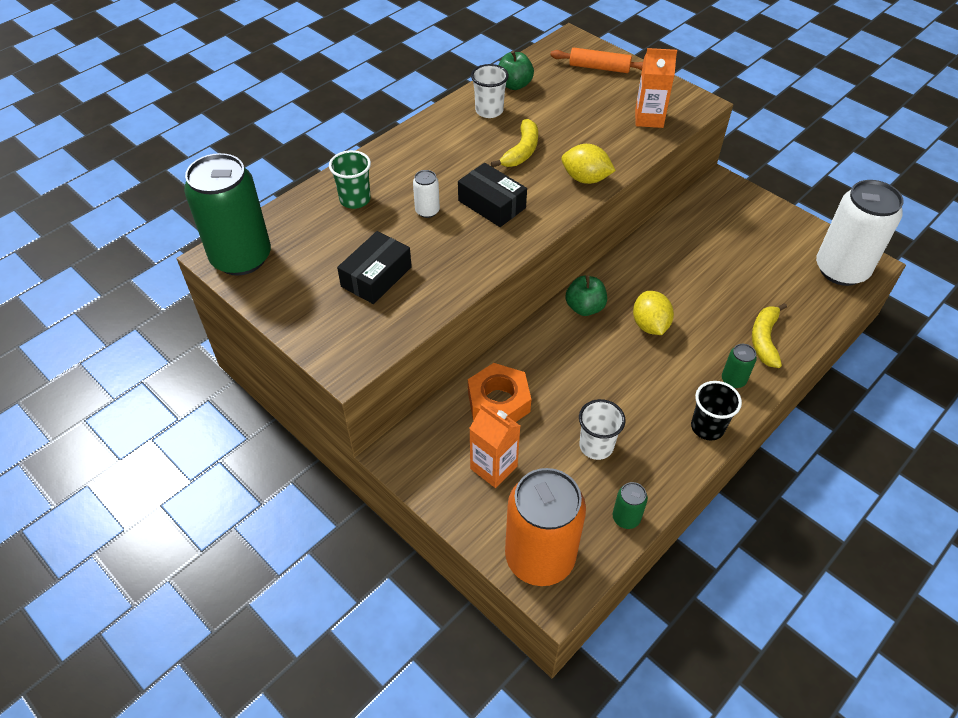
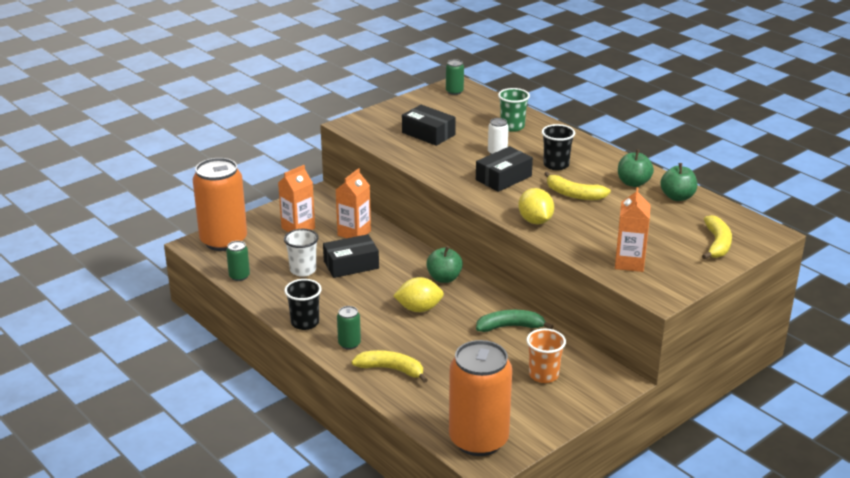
camera: 95 degrees right, 20 degrees down
(241, 257) = (454, 91): green can -> green can, size x0.42
(455, 164) = (556, 165): none -> black cup
(489, 111) = (633, 183): white cup -> green apple
(498, 402) = (354, 233): orange nut -> orange carton
(574, 396) = (351, 265): none -> black box
(585, 179) = (535, 221): yellow lemon -> yellow lemon turned 45 degrees counterclockwise
(599, 68) = (717, 244): orange rolling pin -> yellow banana
(661, 253) = (510, 327): none -> green banana
(730, 229) = (543, 375): none -> orange cup
(841, 270) = (478, 440): white can -> orange can

